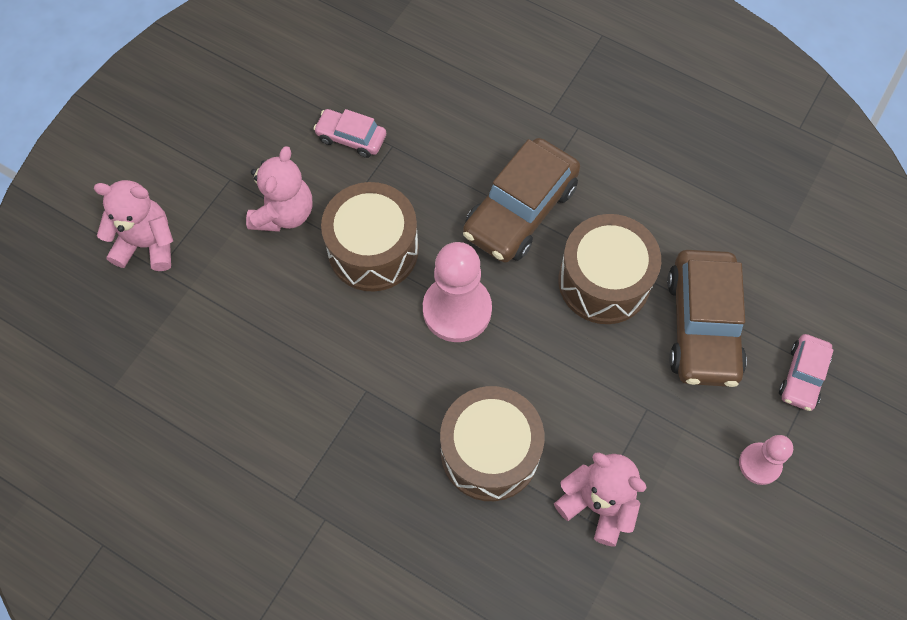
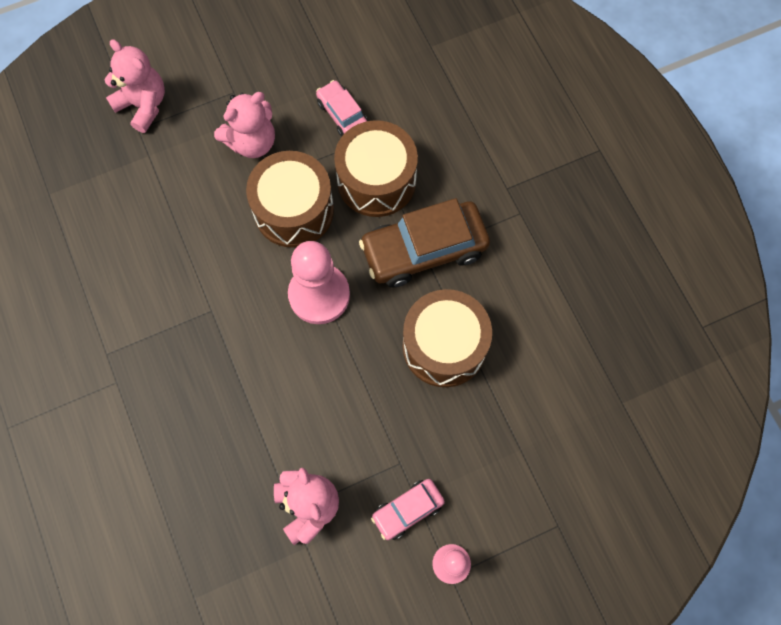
camera: 35 degrees right, 5 degrees up
(490, 452) = (262, 414): brown drum -> brown drum (376, 180)
(702, 326) = (492, 431): brown car -> none
(802, 376) = (539, 522): pink car -> pink car (408, 510)

